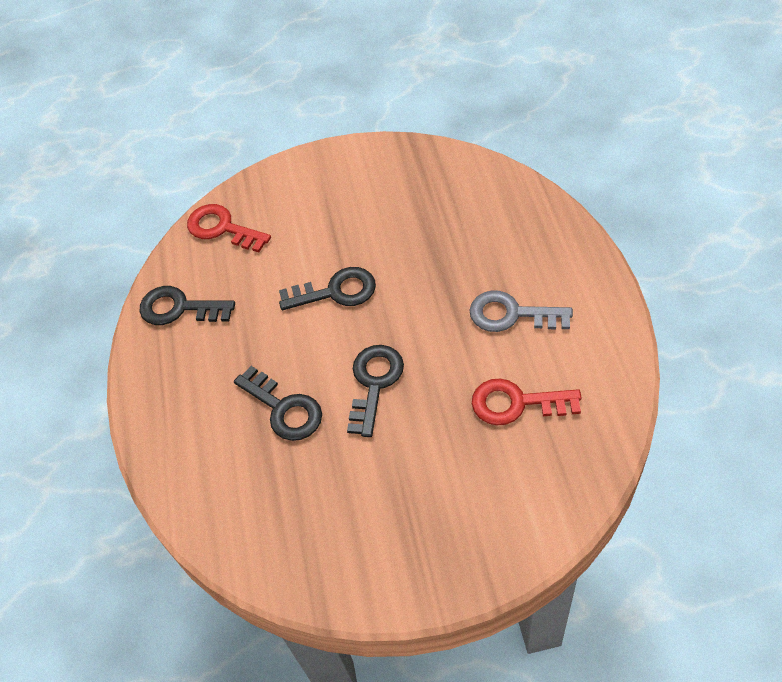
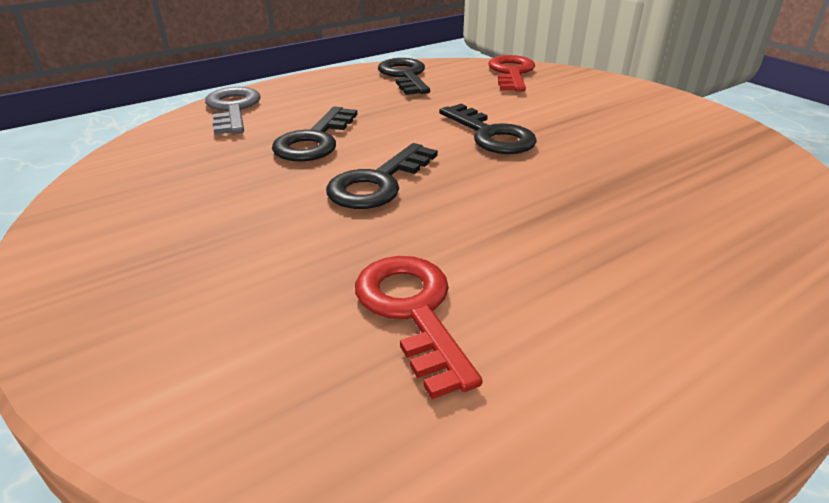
camera: 60 degrees right, 20 degrees down
(374, 383) = (378, 183): black key -> black key turned 135 degrees clockwise
(511, 314) = (580, 268): grey key -> grey key (232, 109)

